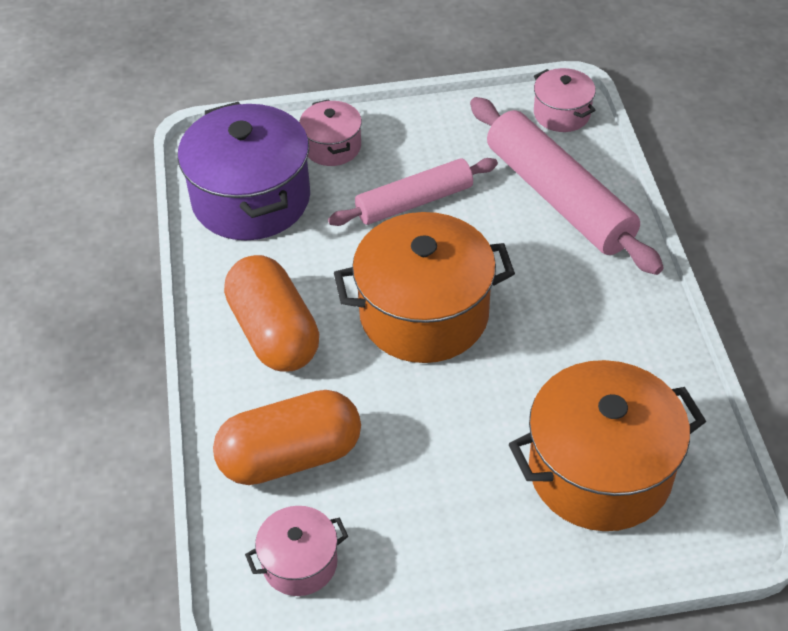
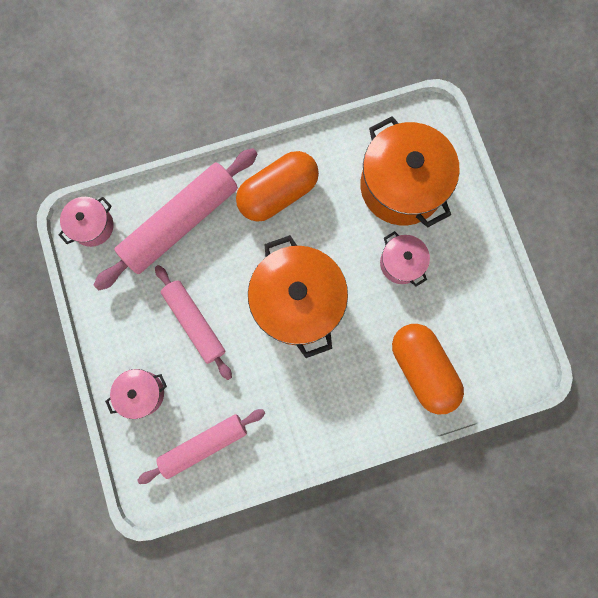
camera: 100 degrees left, 30 degrees up
(251, 199) = (203, 445): purple pot -> pink rolling pin
(274, 333) = (327, 400): orange capsule -> orange capsule (278, 194)
(299, 563) = (492, 349): pink pot -> pink pot (401, 263)

